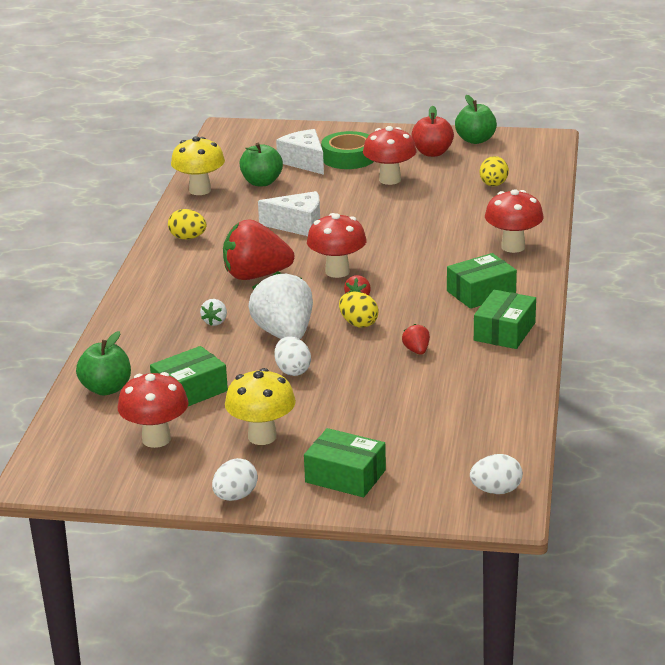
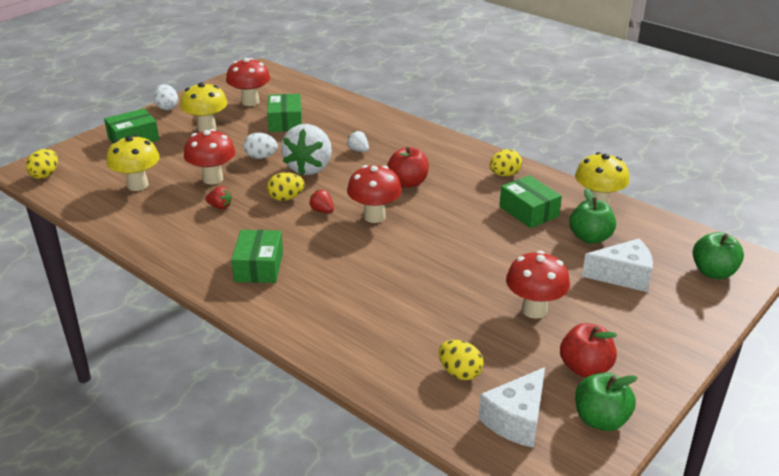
camera: 120 degrees right, 5 degrees up
(106, 389) = (322, 101): green apple -> green apple (713, 272)
(256, 276) = (408, 183): red strawberry -> red apple
(284, 334) = (309, 168): white strawberry -> white strawberry turned 90 degrees clockwise
(298, 225) = (478, 226): white cheese -> white cheese (516, 419)
(348, 158) = (614, 306): green tape -> none
(438, 417) = (138, 185): none -> yellow mushroom
(496, 491) = (45, 175): white egg -> yellow egg
(504, 331) = (191, 252): green box -> green box (529, 211)
(513, 247) = (313, 320): red mushroom -> red mushroom (213, 179)

